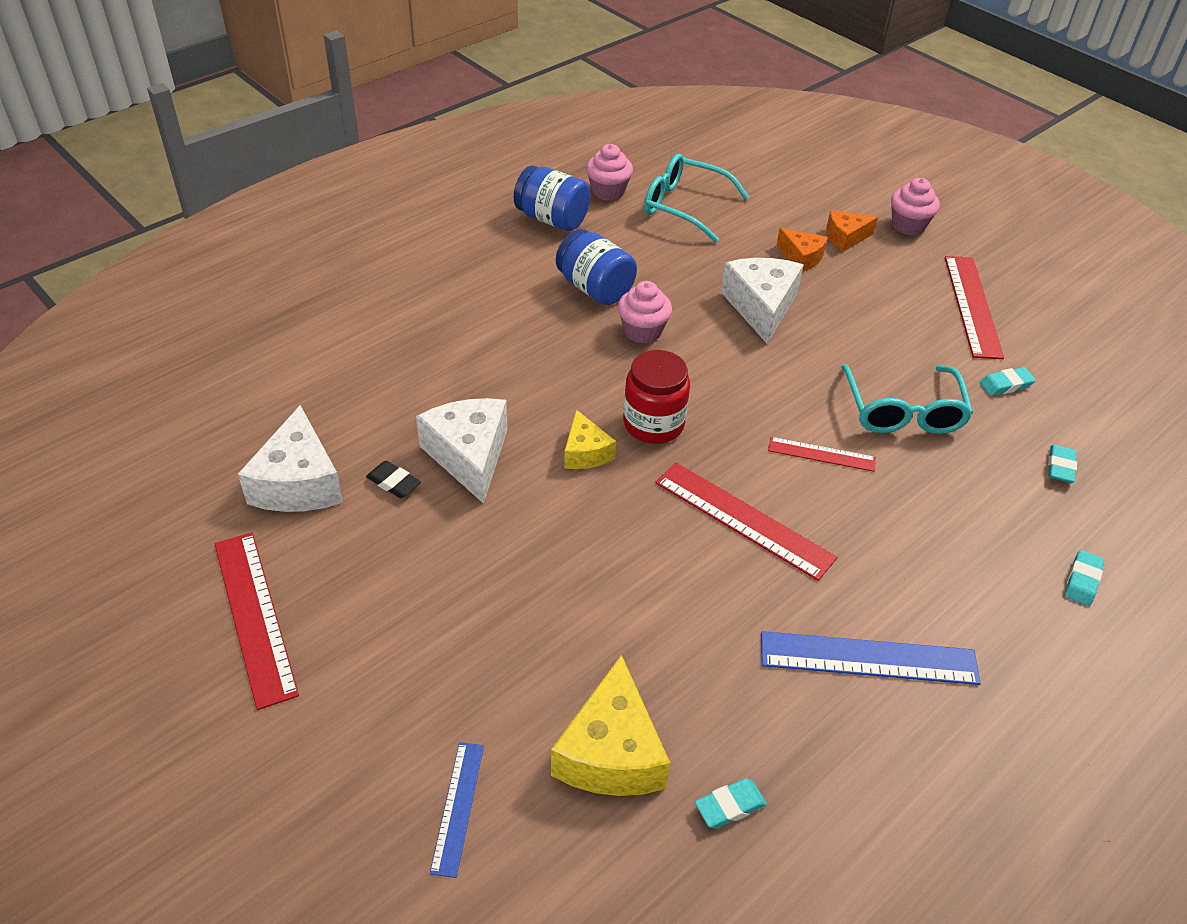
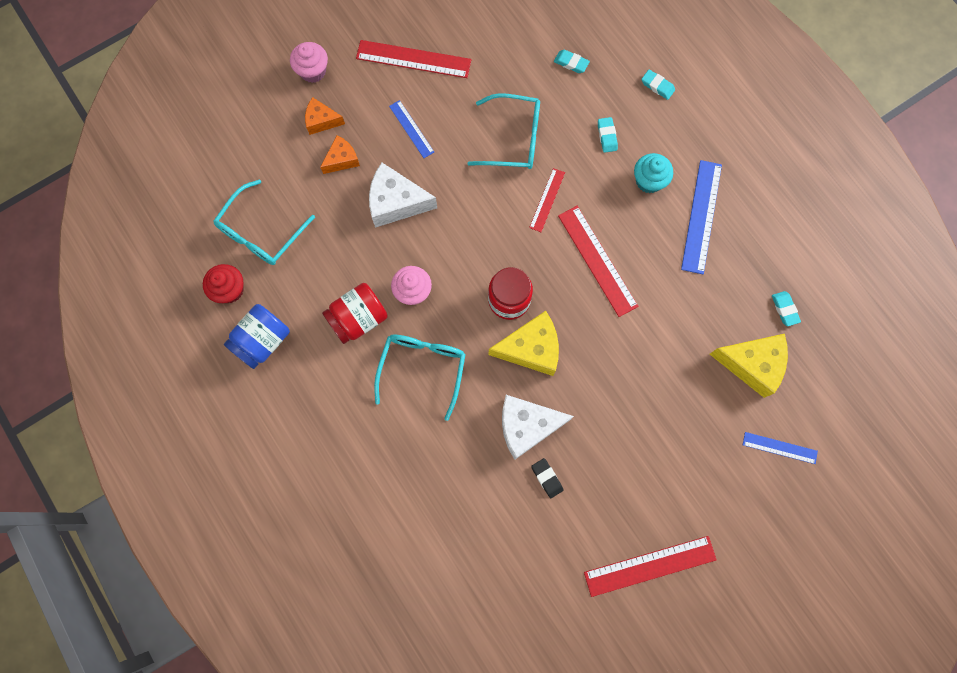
camera: 80 degrees left, 30 degrees up
(298, 483) = (541, 543): white cheese -> none
(393, 483) = (547, 478): black eraser -> black eraser turned 75 degrees counterclockwise
(537, 348) = (422, 370): none -> turquoise glasses
(585, 452) = (531, 348): yellow cheese -> yellow cheese, size x1.71
(595, 288) = (358, 318): blue jar -> red jar
(608, 191) = (230, 290): pink cupcake -> red cupcake
(743, 520) = (597, 260): red ruler -> red ruler turned 75 degrees counterclockwise
(845, 238) = (321, 121): orange cheese -> orange cheese turned 105 degrees clockwise
(870, 312) = (411, 129): none -> blue ruler
(904, 578) = (649, 181): none -> turquoise cupcake
(1005, 385) = (496, 67): turquoise eraser -> turquoise eraser (607, 136)

